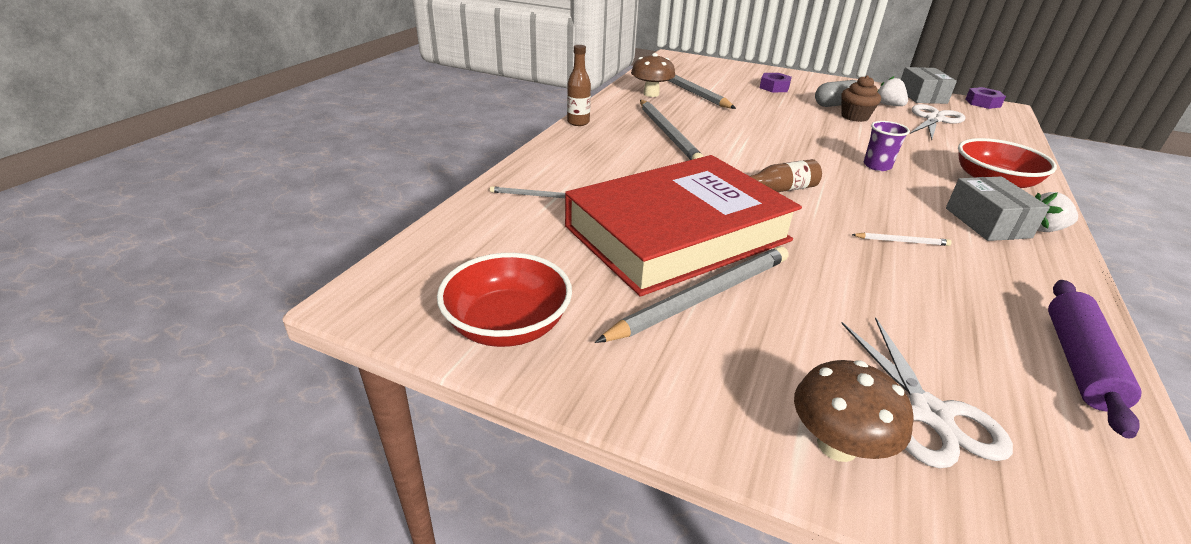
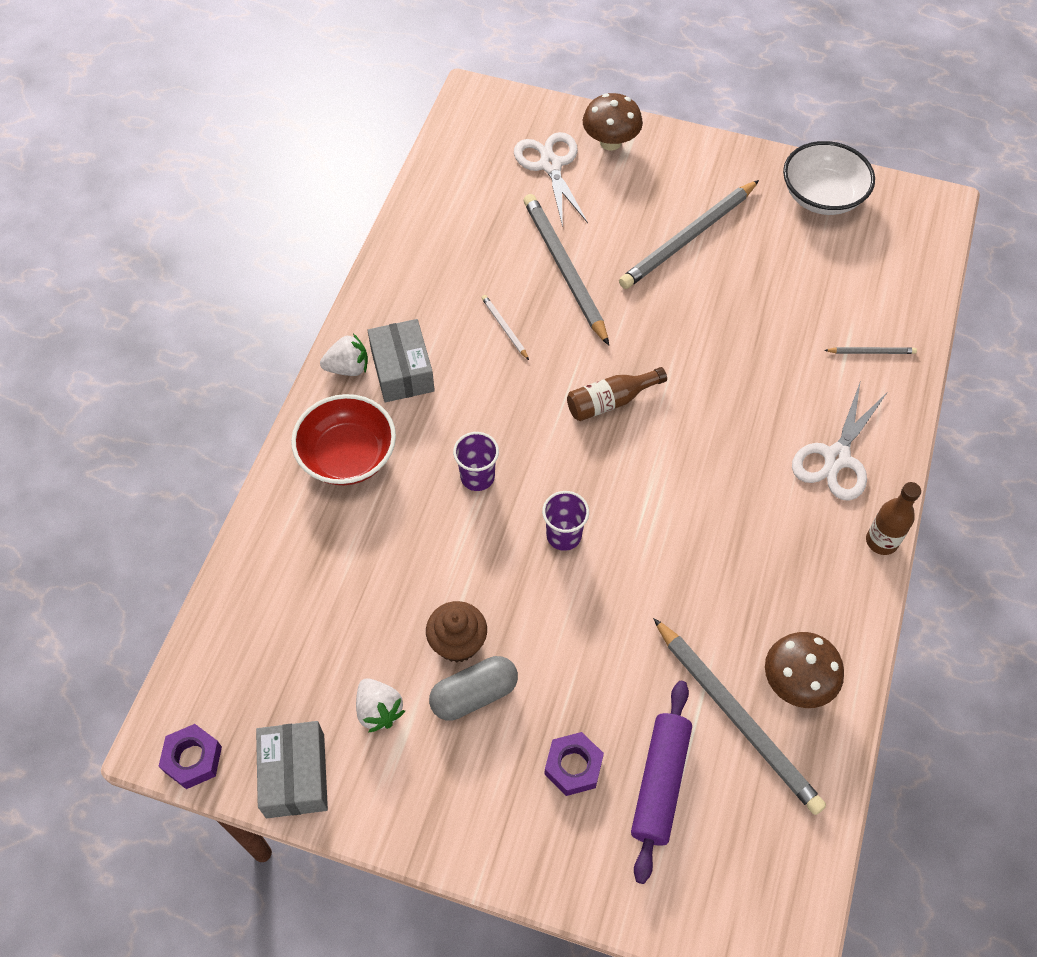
camera: 175 degrees right, 25 degrees up
(507, 325) = (822, 196): red bowl -> white bowl
(668, 134) = (748, 525): grey pencil -> grey pencil (564, 269)
(677, 233) = (715, 311): red book -> none
(800, 140) = (564, 535): none -> purple cup
(901, 241) = (504, 328): white pencil -> white pencil turned 60 degrees clockwise
(934, 119) = (326, 656): white scissors -> white scissors (836, 458)
(1079, 362) = (431, 212): purple rolling pin -> purple rolling pin (660, 783)

